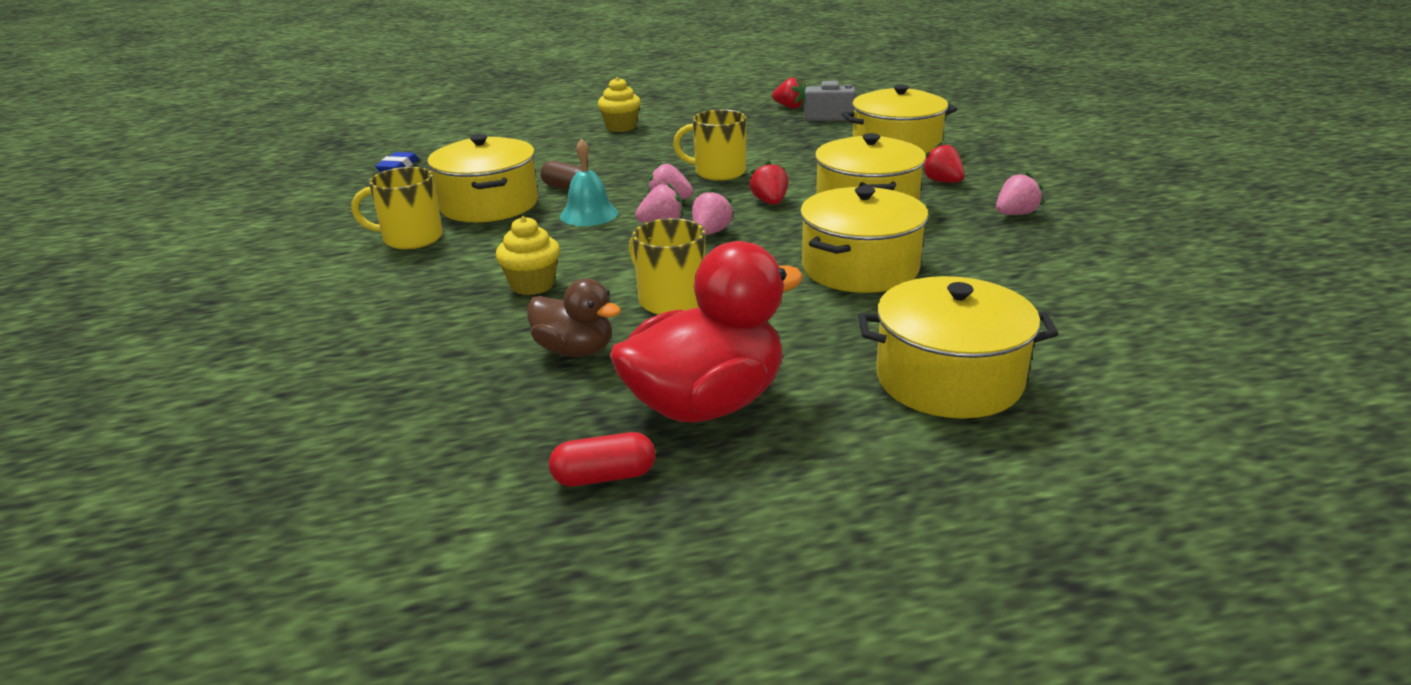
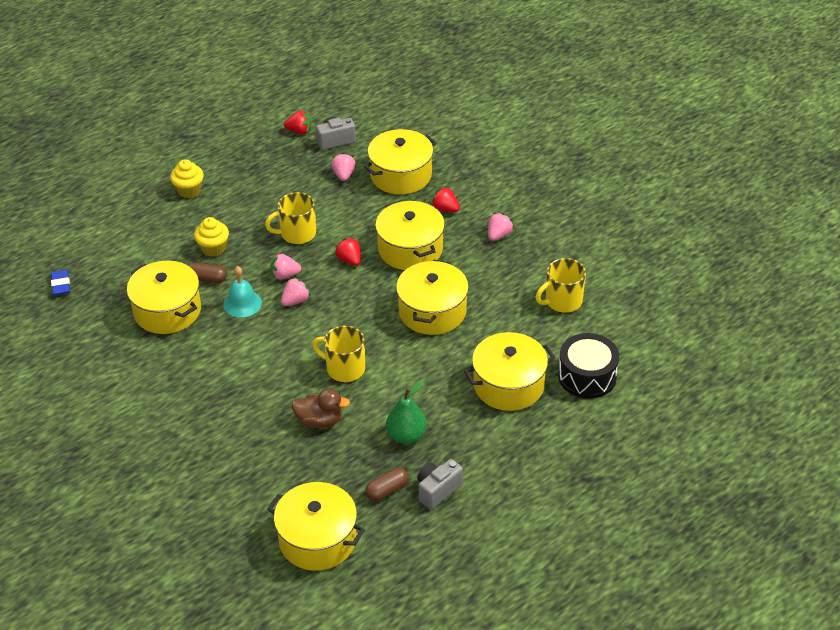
camera: 25 degrees left, 15 degrees up
(402, 519) = (317, 539): none -> yellow pot
(411, 238) = (146, 359): yellow mug -> yellow mug (562, 301)
(532, 285) = (258, 379): yellow cupcake -> yellow cupcake (213, 248)
(604, 476) = (387, 490): red capsule -> brown capsule
(703, 505) = (437, 490): none -> grey camera
(706, 404) = (406, 435): red duck -> green pear
(710, 232) = (330, 301): pink strawberry -> pink strawberry (343, 175)
(1124, 402) = (587, 376): none -> black drum

